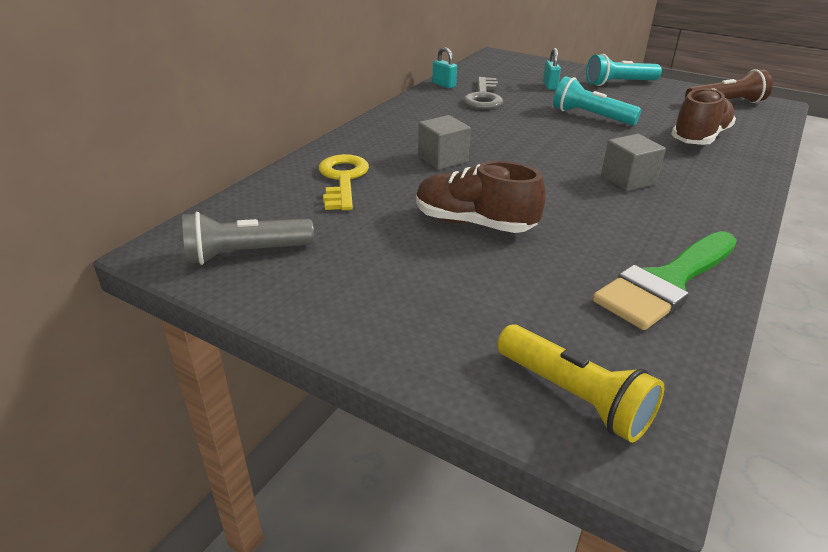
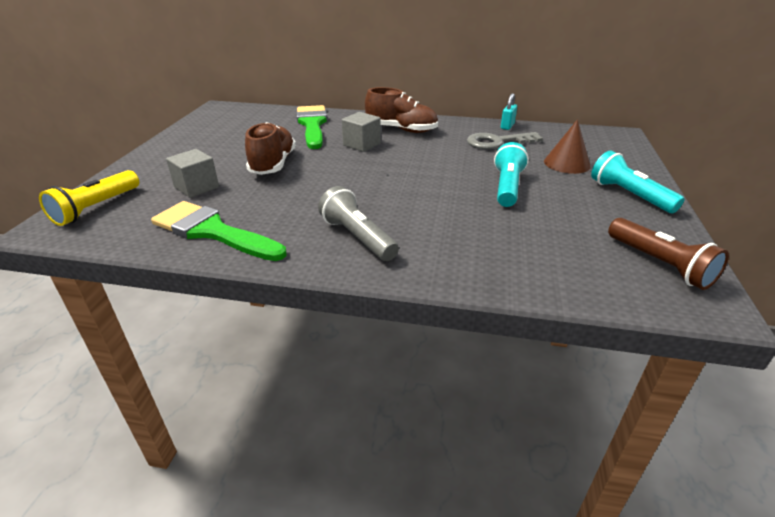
camera: 70 degrees right, 0 degrees up
(246, 254) = (220, 121): grey flashlight -> grey flashlight (357, 237)
(343, 179) = (312, 125): yellow key -> green brush
(550, 86) = (566, 163): turquoise padlock -> brown cone
(628, 180) = (375, 211): grey cube -> grey cube (196, 187)
(699, 138) = (513, 245): brown shoe -> brown shoe (401, 130)

